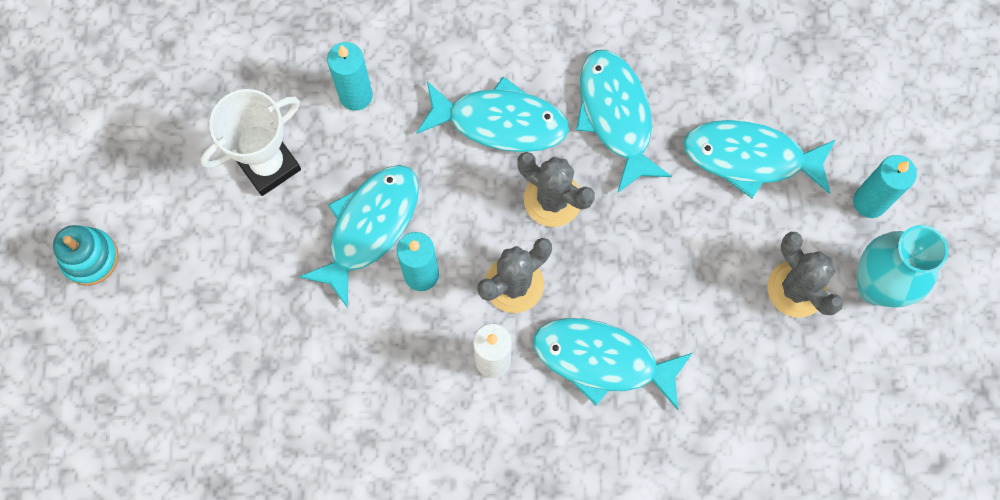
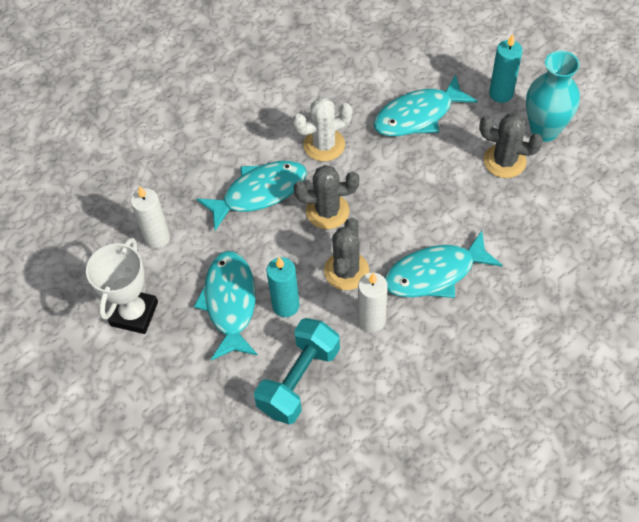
camera: 35 degrees left, 15 degrees down
(90, 258) = (57, 453): turquoise stacking toy -> none
(356, 95) = (157, 238): turquoise candle -> white candle
(368, 366) = (299, 380): none -> turquoise dumbbell
(616, 116) = (324, 145): turquoise fish -> white cactus

